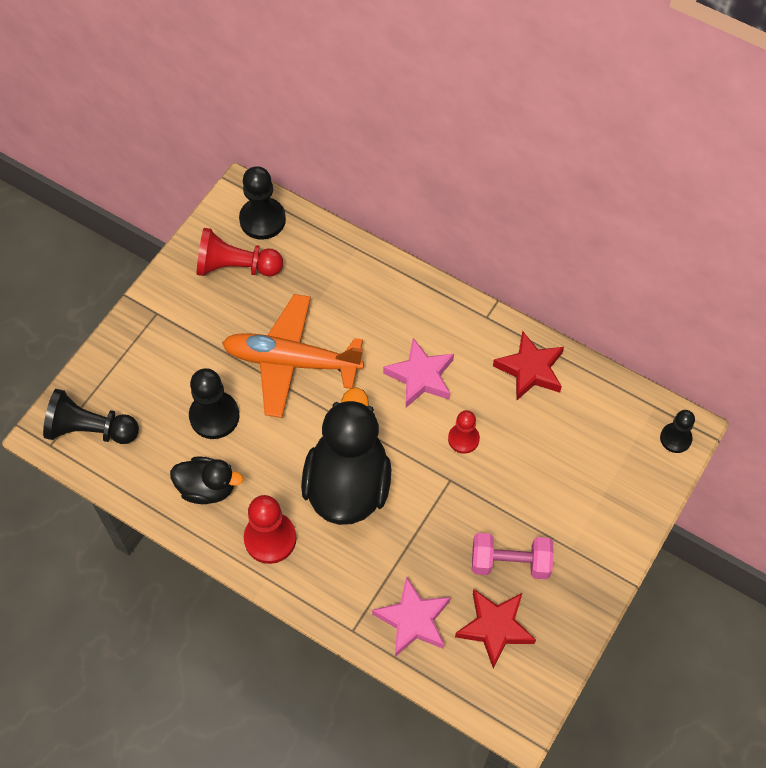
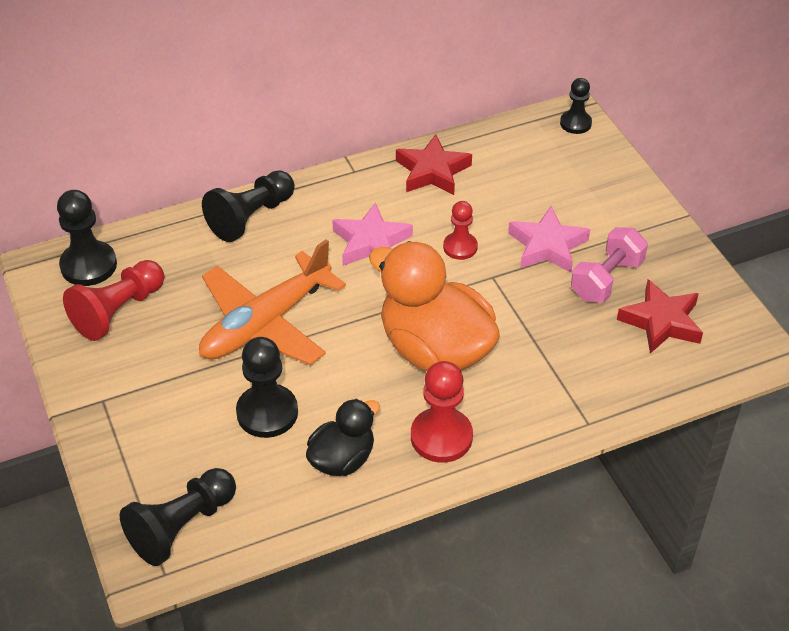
camera: 55 degrees left, 15 degrees down
(348, 485) = (435, 349): black duck -> orange duck
(384, 283) = (251, 217): none -> black pawn
(413, 620) = (611, 374): pink star -> pink star (547, 246)

